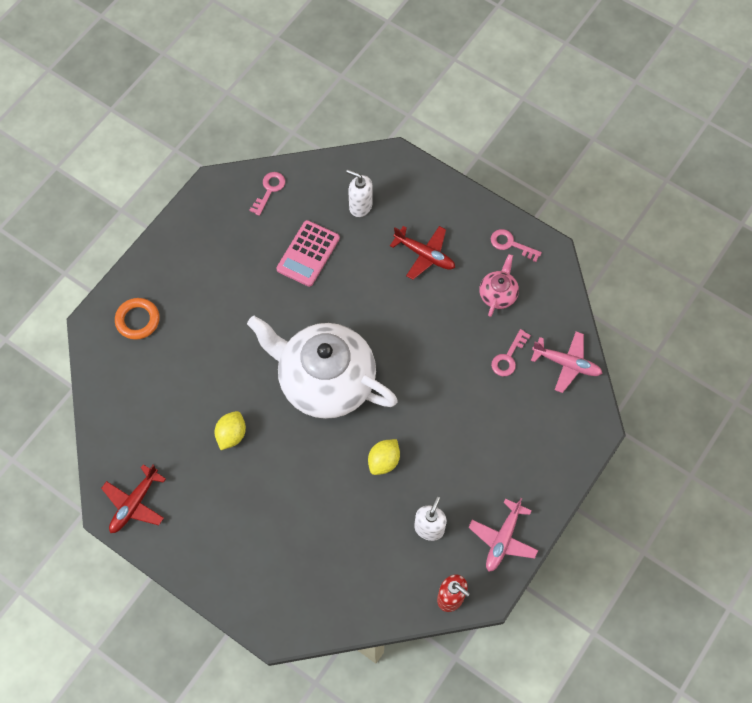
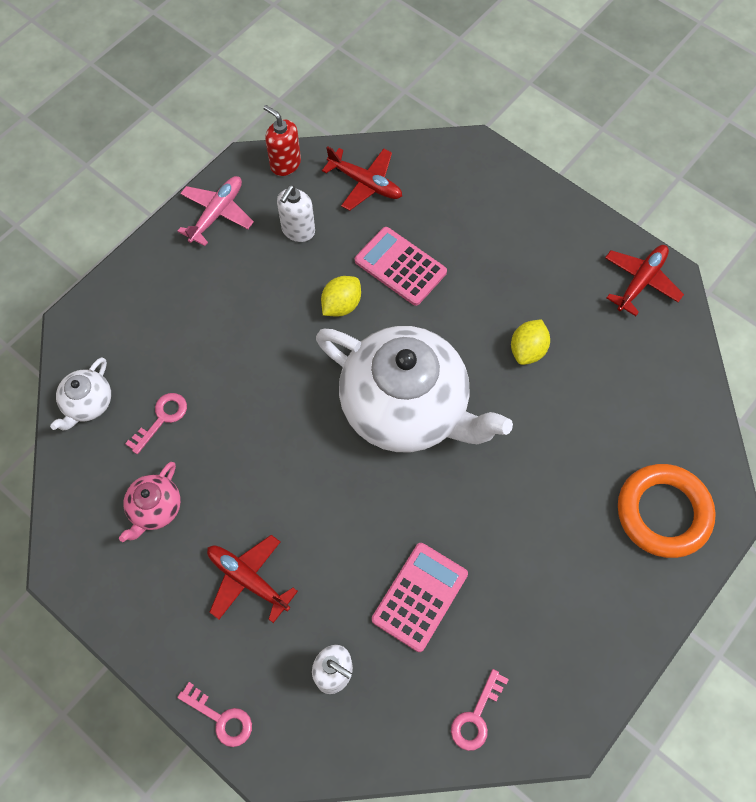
camera: 175 degrees left, 0 degrees up
(138, 320) = (663, 512): orange ring -> orange ring, size x1.53
(338, 500) = (400, 266): none -> pink calculator
(375, 582) = (365, 183): none -> red plane
(510, 244) = (118, 586): pink key -> pink key (221, 718)
(567, 364) = (88, 404): pink plane -> white teapot

